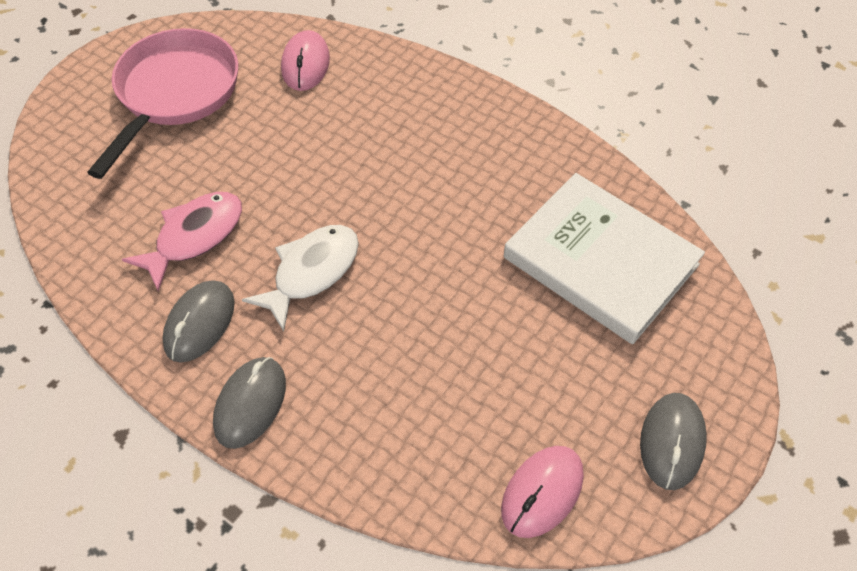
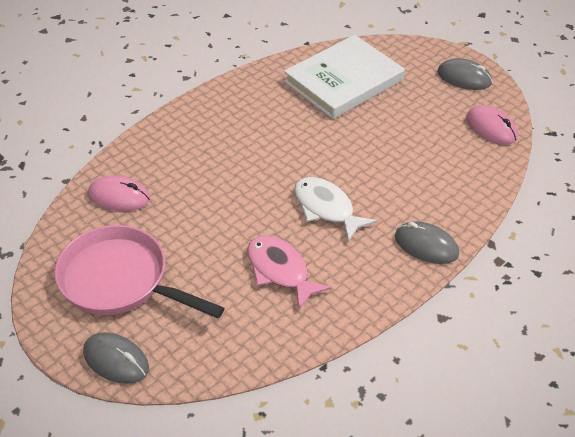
camera: 80 degrees left, 10 degrees down
(200, 323) = (359, 270): grey mouse -> grey mouse (116, 360)

